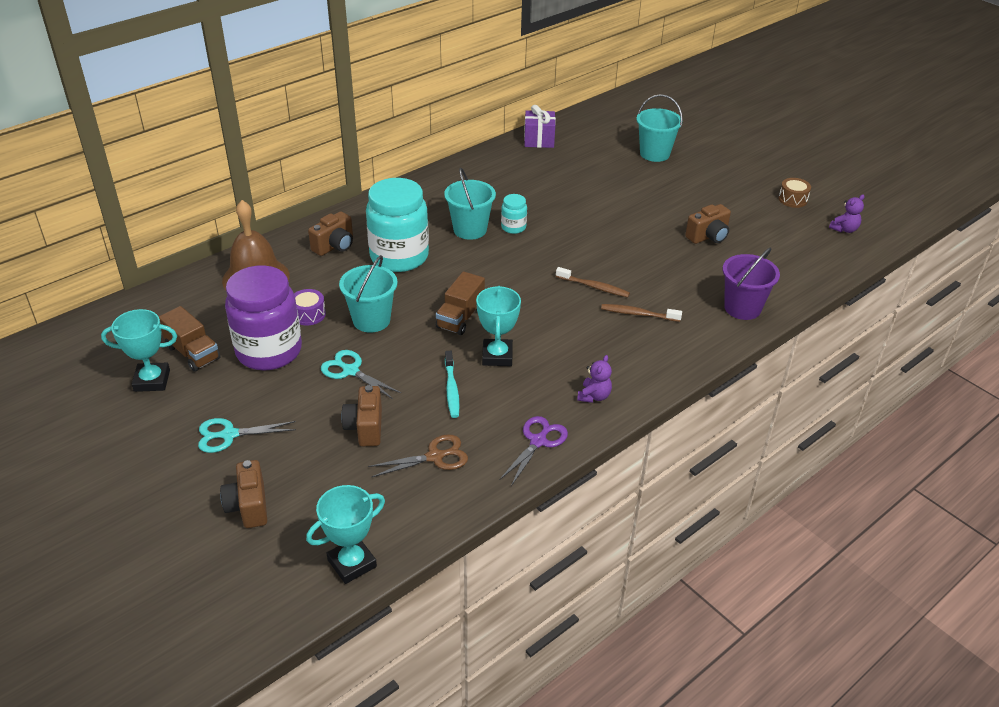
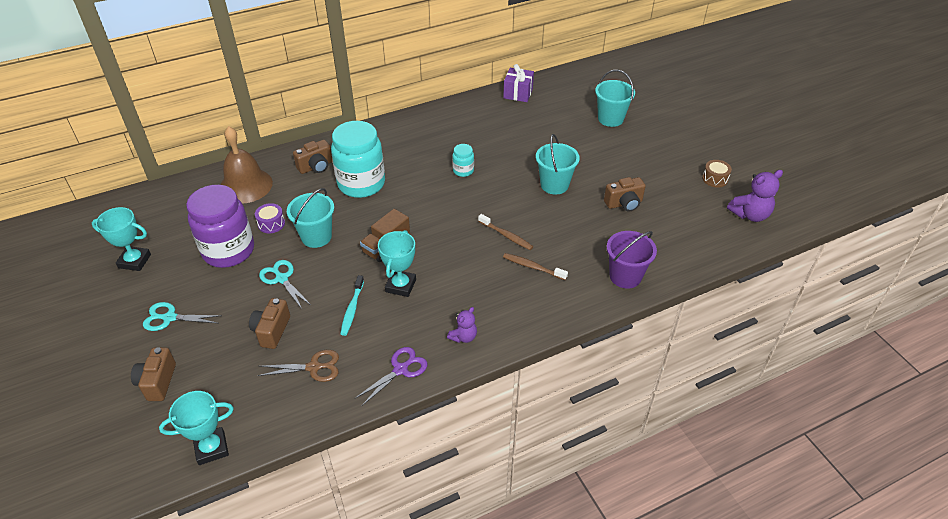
camera: 15 degrees right, 5 degrees up
(193, 353) = (173, 242): brown truck -> none
(470, 230) = (427, 168): turquoise bucket -> turquoise bucket (554, 185)
(844, 229) = (750, 215): purple teddy bear -> purple teddy bear, size x1.64

